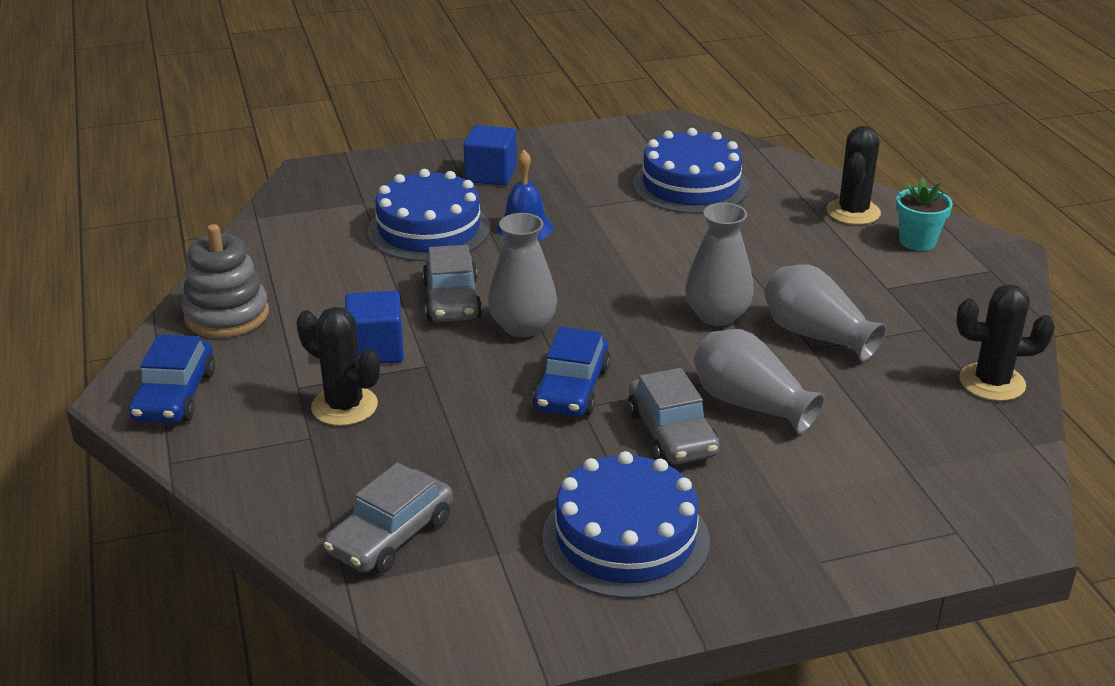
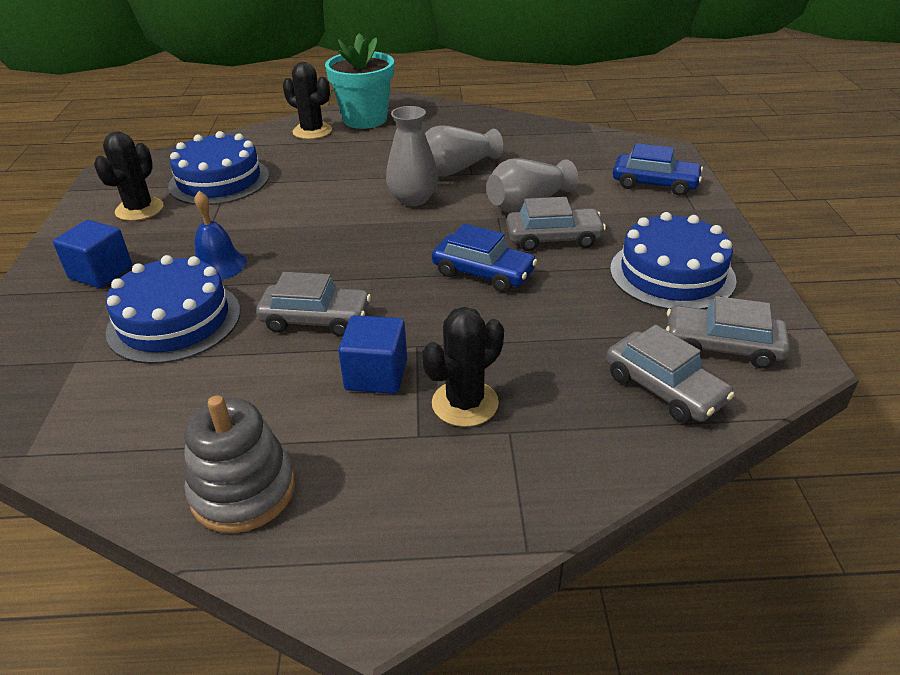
camera: 75 degrees left, 5 degrees up
(175, 396) = (396, 545): blue car -> blue car (654, 183)
(478, 582) = (722, 346): none -> grey car
(523, 326) = (382, 285): grey vase -> none
(917, 241) = (365, 119): turquoise flower pot -> turquoise flower pot, size x1.77
(992, 382) = (530, 129): black cactus -> black cactus (139, 209)

